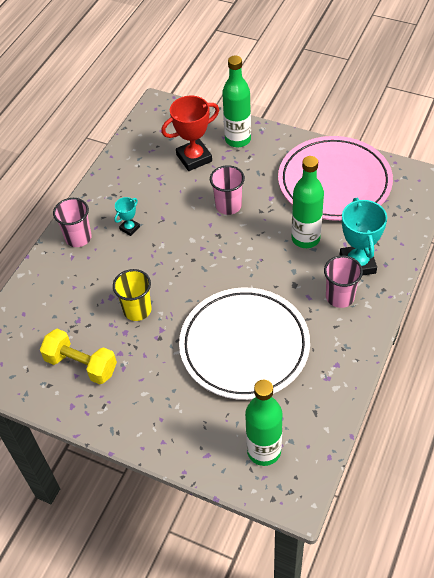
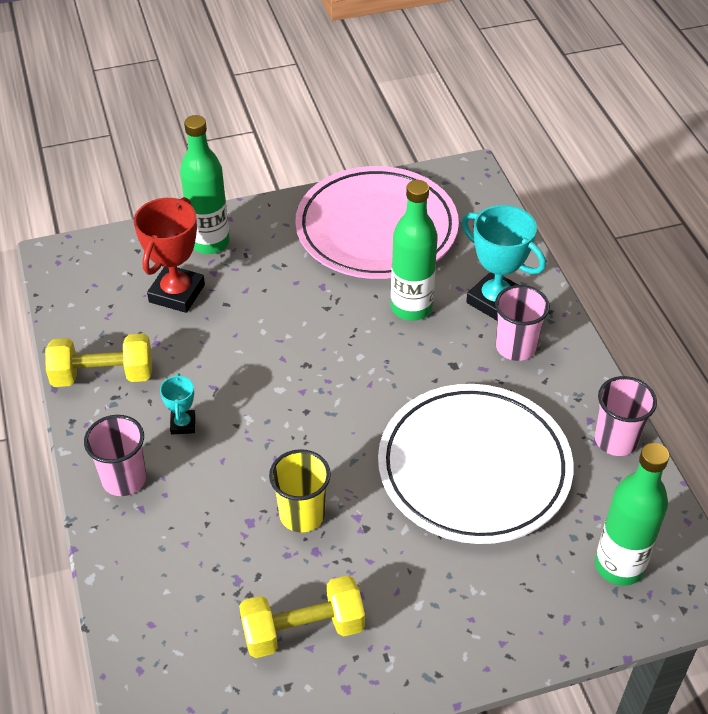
camera: 45 degrees left, 5 degrees down
(119, 180) = (103, 375): none -> yellow dumbbell
(228, 206) = (281, 324): pink cup -> pink cup (616, 440)

